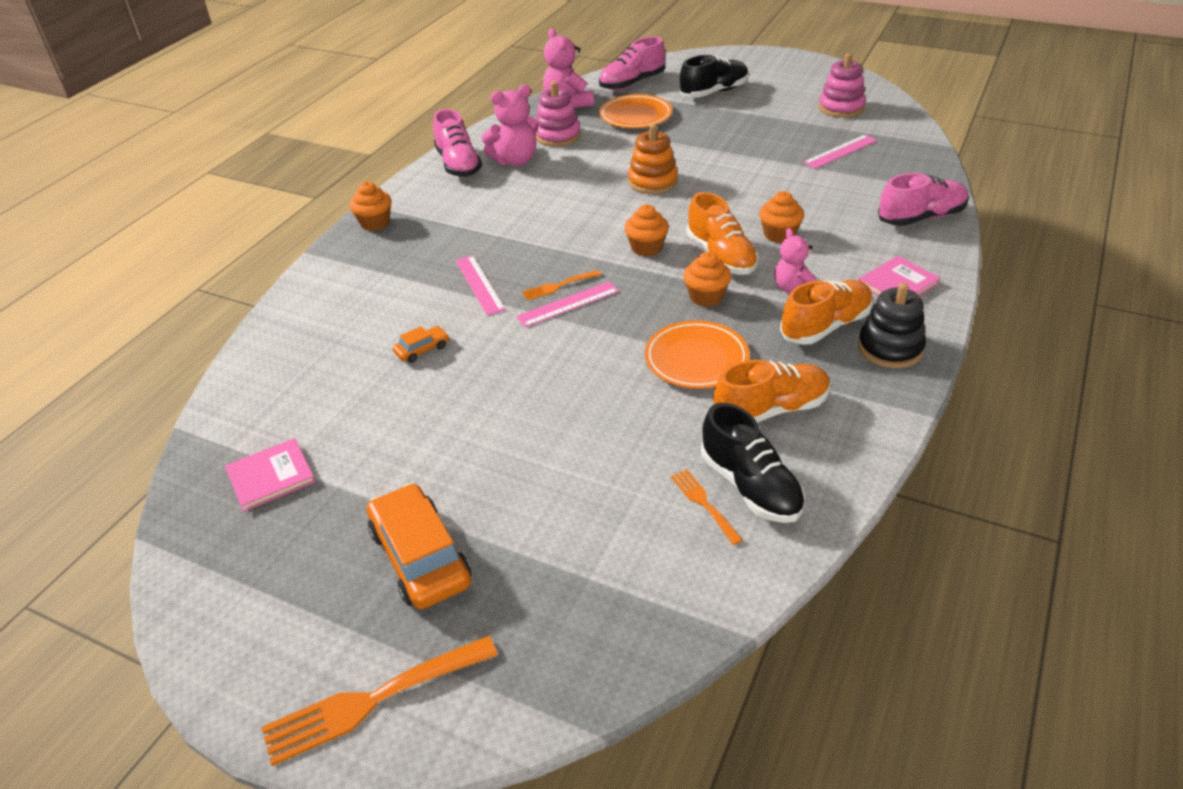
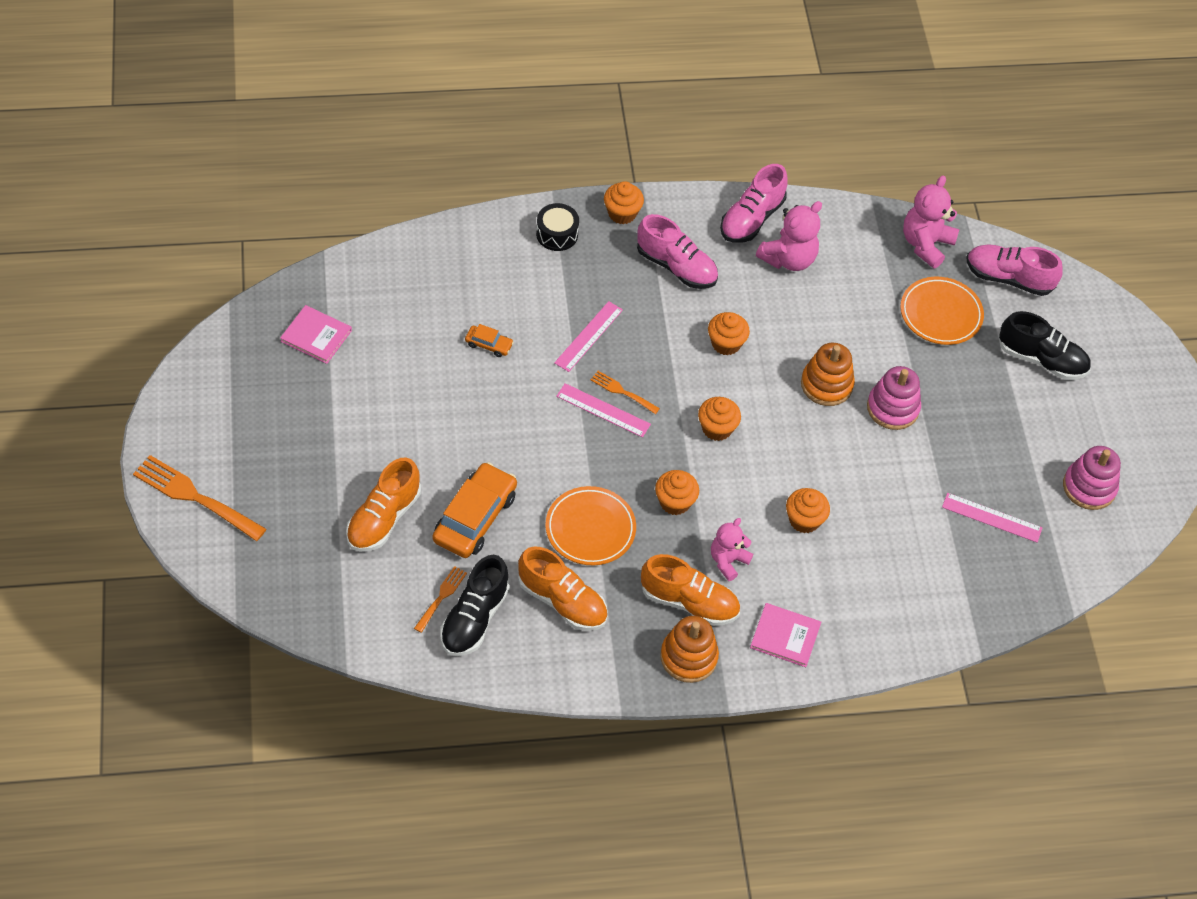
camera: 50 degrees right, 15 degrees up
(351, 265) = (557, 234): none -> black drum
(420, 557) = (303, 460): orange car -> orange car (475, 517)
(515, 160) = (788, 259): pink teddy bear -> pink teddy bear turned 75 degrees counterclockwise
(558, 136) = (856, 269): pink stacking toy -> pink stacking toy (892, 408)
(564, 215) = (726, 343): none -> orange cupcake
(721, 256) = (740, 489): orange shoe -> orange shoe (383, 518)
(890, 348) = (688, 657): black stacking toy -> orange stacking toy
(921, 217) = (909, 623): pink shoe -> pink shoe (676, 267)

